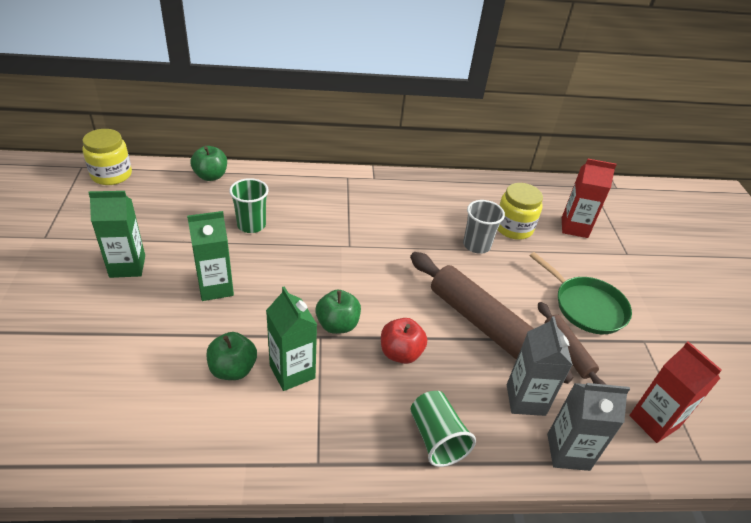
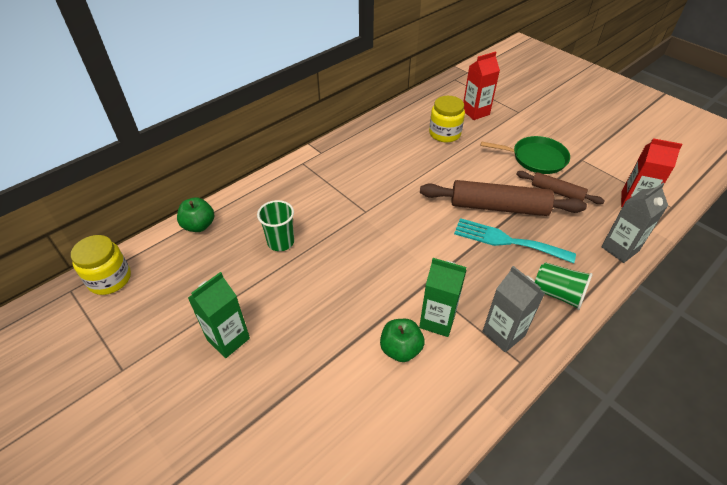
camera: 35 degrees left, 5 degrees up
(215, 287) = (315, 305): green carton -> none
(337, 324) = (425, 269): green apple -> none
(400, 353) = (480, 259): red apple -> none
(449, 356) = (507, 241): none -> turquoise fork
(476, 245) = (438, 159): grey cup -> none
(525, 399) = (570, 236): grey carton -> grey carton (503, 334)

